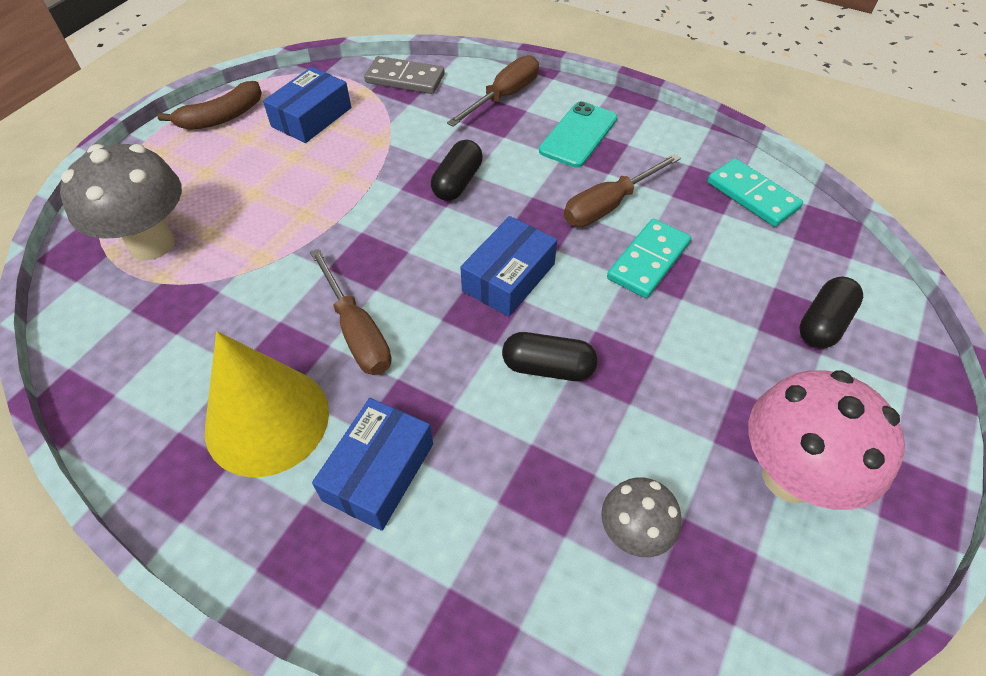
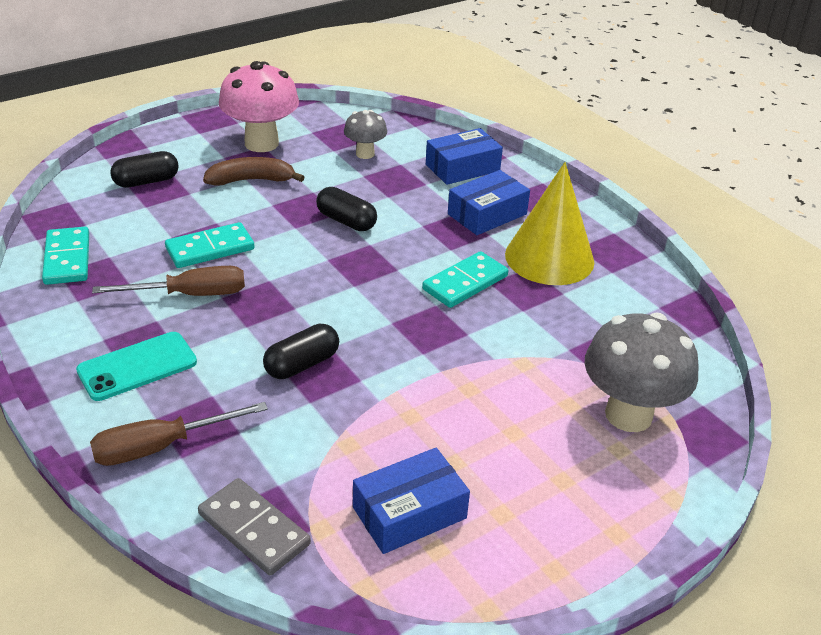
camera: 155 degrees left, 15 degrees down
(222, 117) = (527, 562): brown banana -> brown banana (251, 180)
(357, 331) = (465, 283): brown screwdriver -> turquoise domino
(509, 277) = (325, 276): blue box -> blue box (462, 167)

